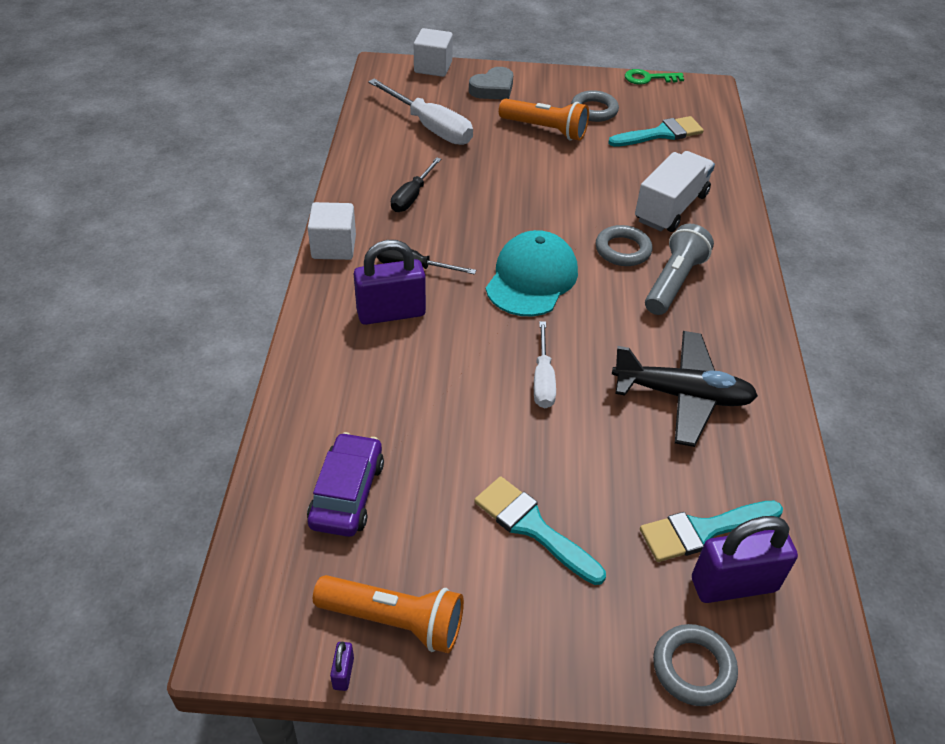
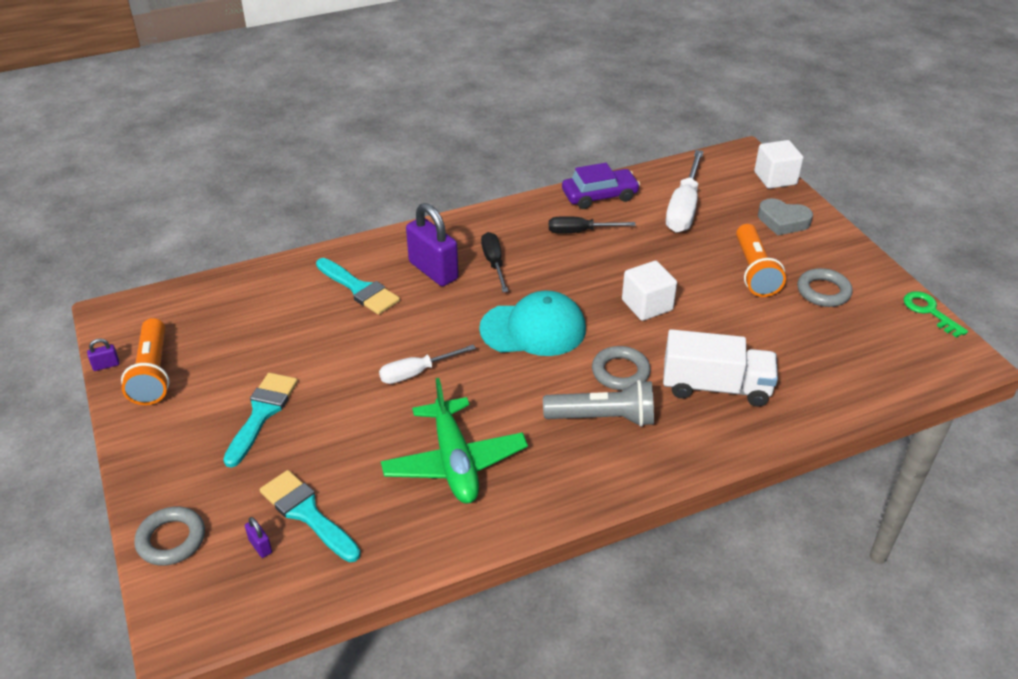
camera: 65 degrees right, 5 degrees down
(334, 247) = (484, 218): white cube -> white cube (647, 305)
(347, 493) = (246, 314): purple car -> purple car (599, 196)
(660, 134) = (835, 347): turquoise brush -> turquoise brush (359, 289)
(682, 395) = (454, 462): black plane -> green plane
(733, 584) = (260, 546): purple padlock -> purple padlock, size x0.41

